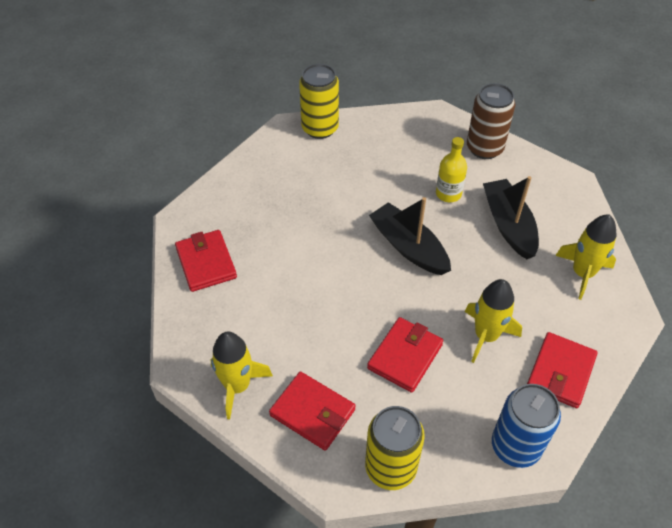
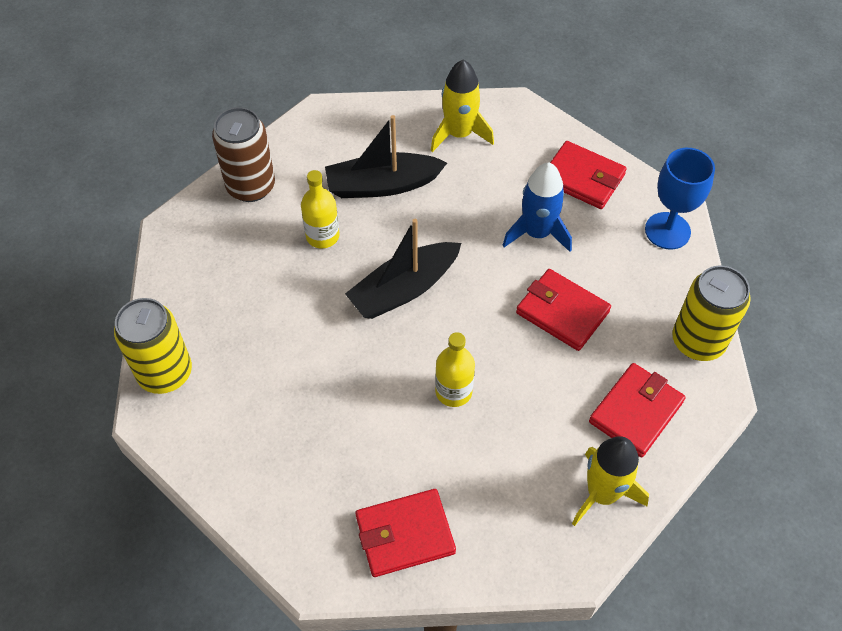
camera: 85 degrees left, 5 degrees up
(320, 284) = (453, 391): none -> yellow bottle
(486, 336) = (537, 233): yellow rocket -> blue rocket
(515, 446) = (667, 231): blue can -> blue goblet

